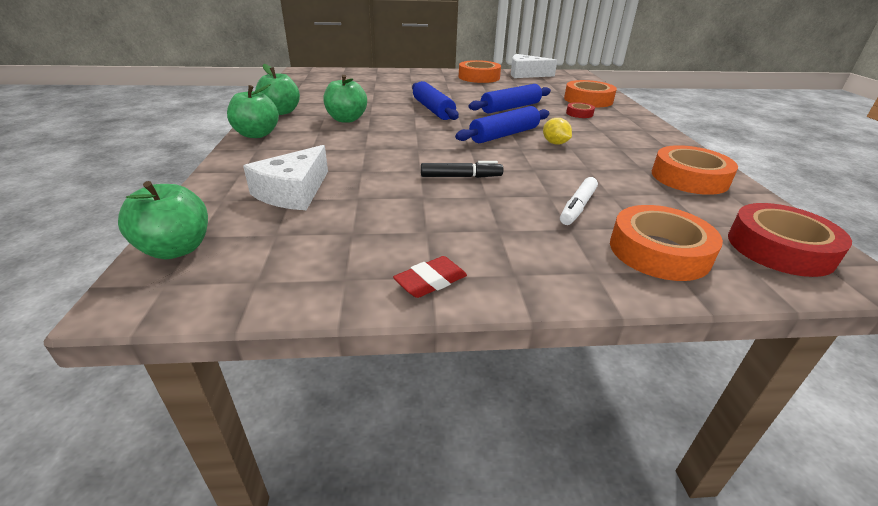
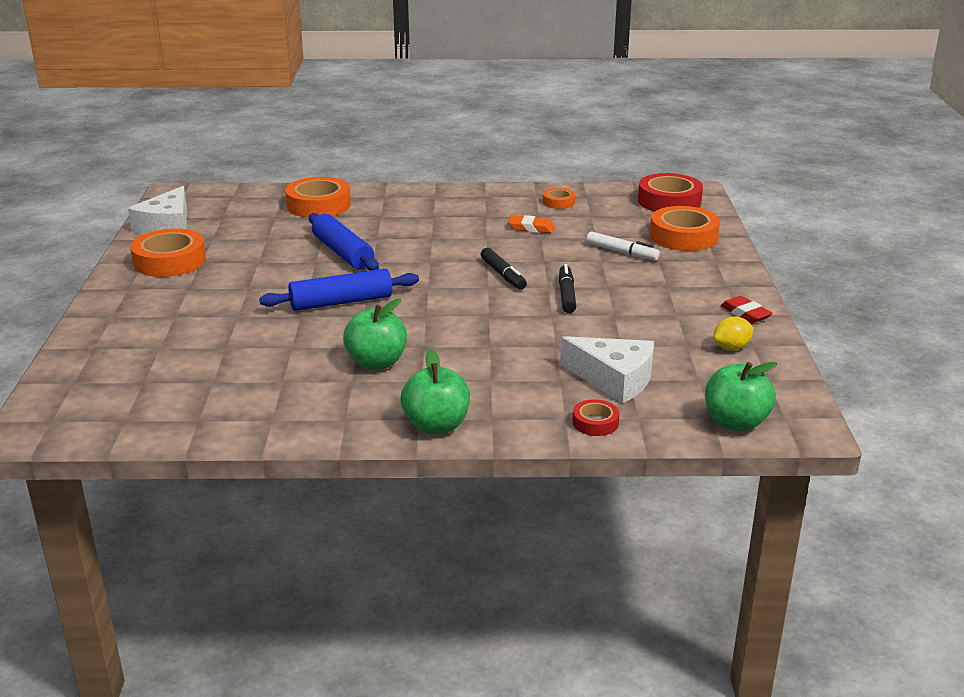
camera: 85 degrees left, 5 degrees down
(281, 112) = (330, 419): green apple -> none
(494, 153) = (503, 275): none -> black marker
(504, 135) = (447, 265): blue rolling pin -> none
(555, 143) = (475, 243): yellow lemon -> yellow lemon (731, 348)
(579, 113) = (374, 218): red tape -> red tape (595, 422)
(606, 164) = (531, 228): none -> orange eraser
(689, 178) = (558, 202): orange tape -> orange tape, size x0.51

